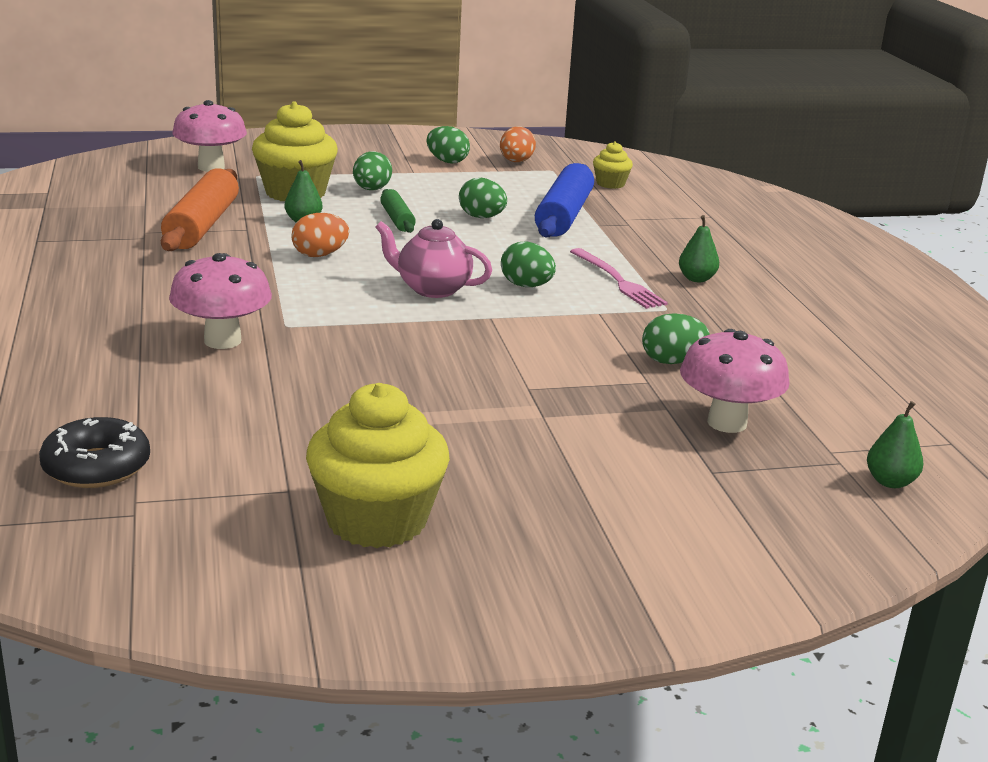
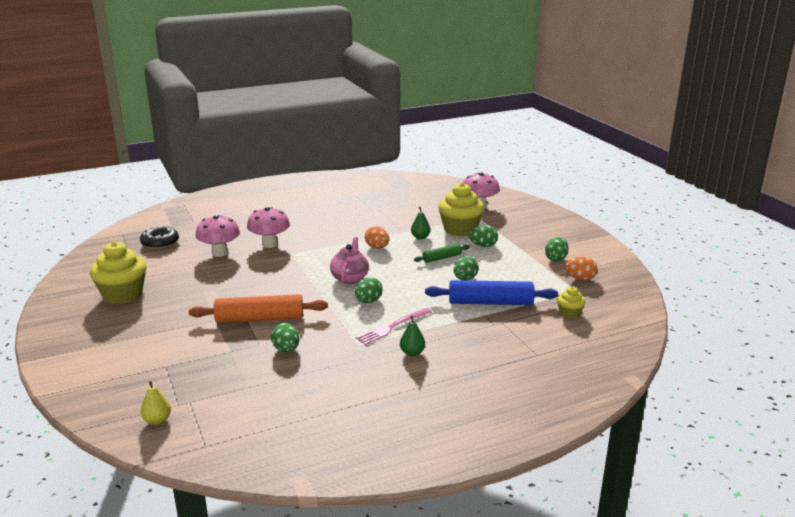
camera: 80 degrees right, 0 degrees up
(202, 225) = (397, 218): orange rolling pin -> orange rolling pin (260, 319)
(727, 423) = (216, 369): pink mushroom -> pink mushroom (220, 253)
(890, 482) = (157, 420): green pear -> yellow pear

